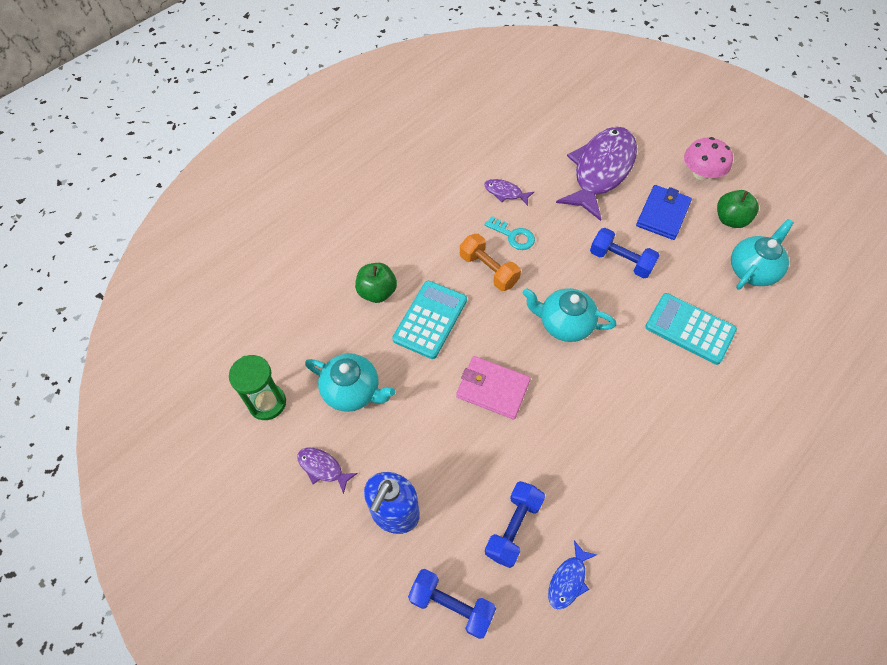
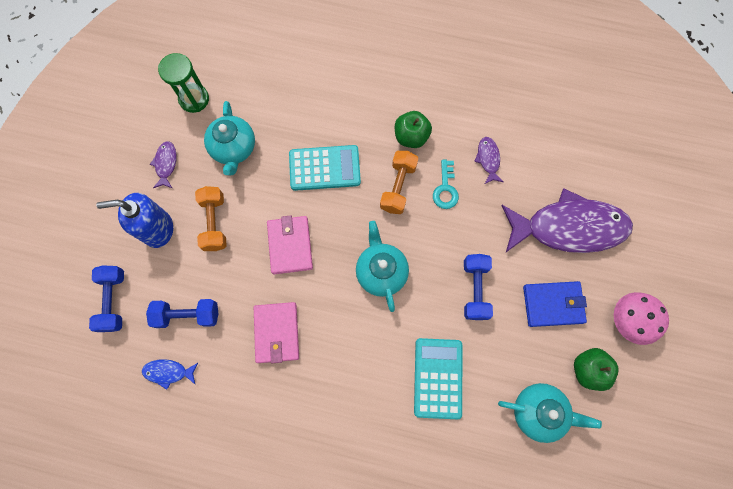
camera: 60 degrees right, 15 degrees up
(377, 292) = (326, 116): green apple -> green apple (411, 137)
(424, 449) = (214, 223): none -> orange dumbbell
(579, 446) = (277, 333): none -> pink wallet

